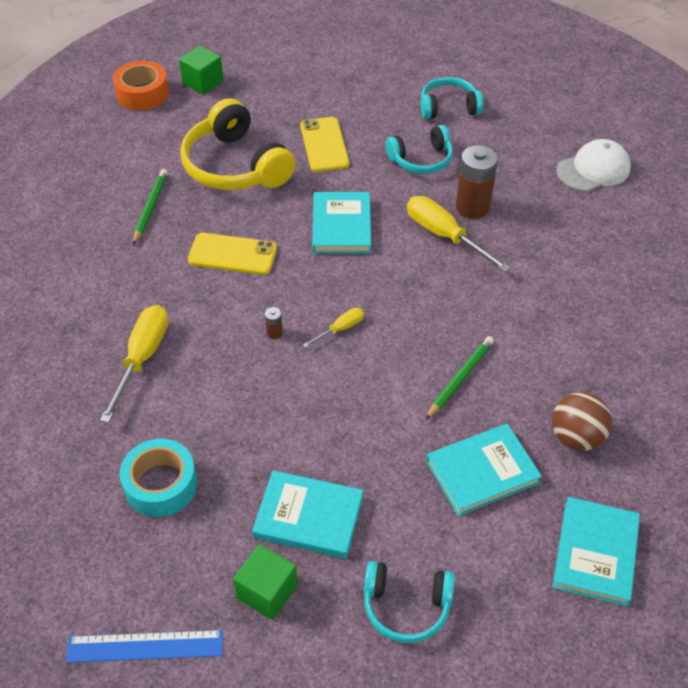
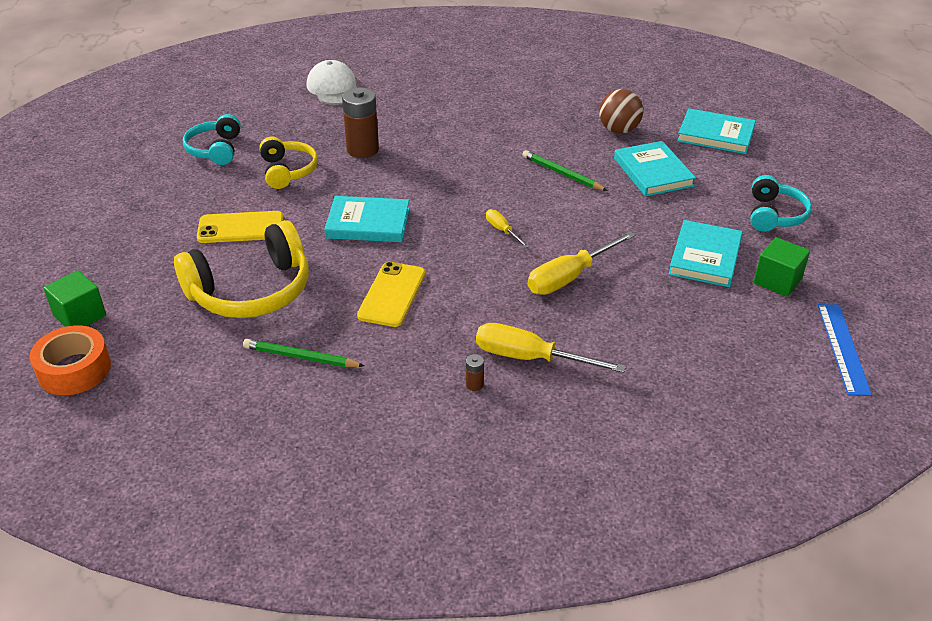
camera: 85 degrees left, 10 degrees down
(161, 485) = (683, 342): turquoise tape -> none
(274, 333) = (503, 269): brown battery -> brown battery (474, 384)
(421, 159) = (287, 171): turquoise headphones -> yellow headphones
(444, 236) = (396, 167): yellow screwdriver -> yellow screwdriver (570, 277)

